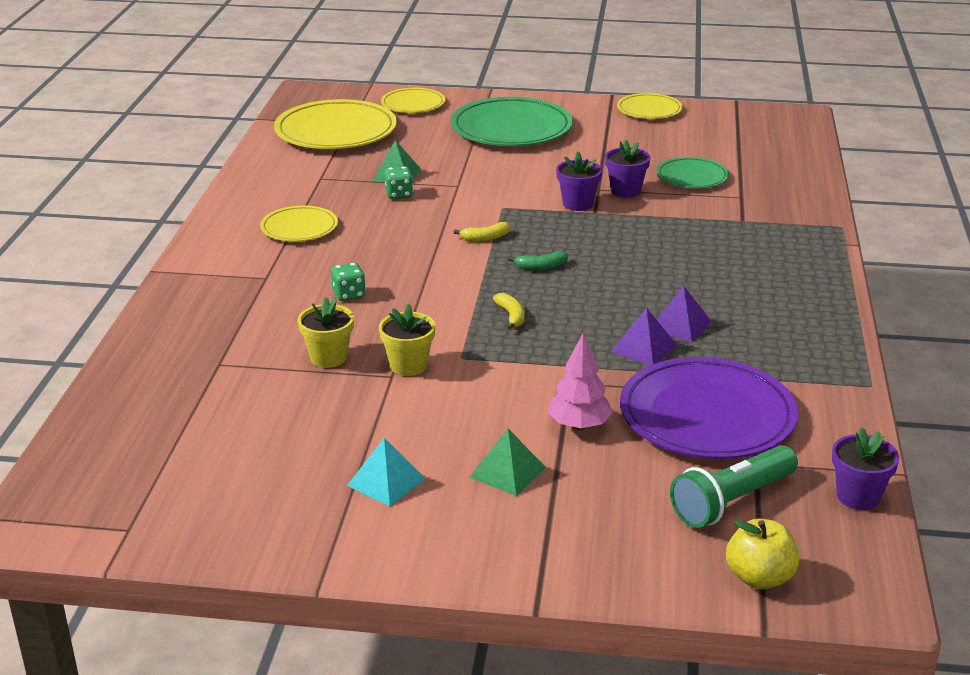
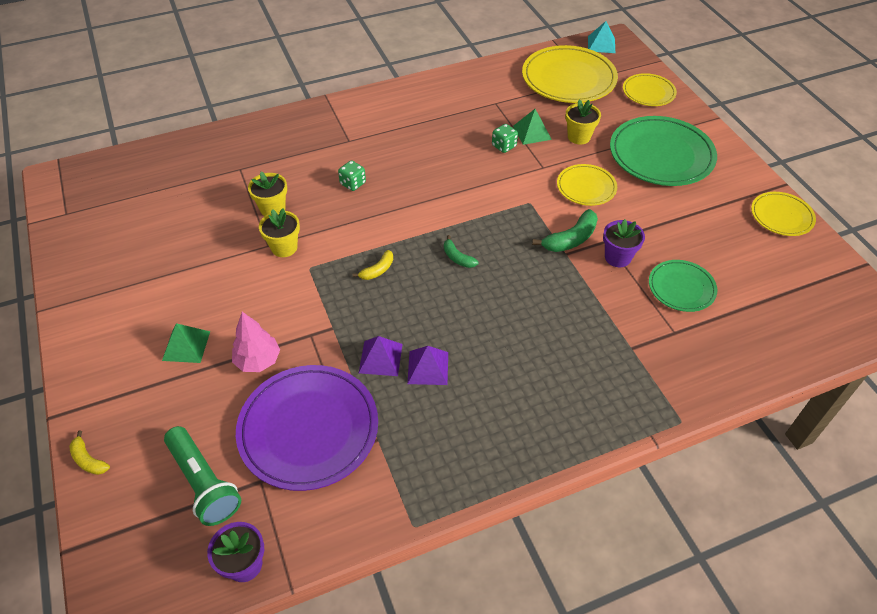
camera: 60 degrees right, 20 degrees up
(299, 228) = (421, 125): yellow plate -> yellow plate (586, 187)
(386, 481) = (151, 293): turquoise pyramid -> turquoise pyramid (601, 44)
(435, 155) = (579, 137): none -> yellow flower pot
(486, 238) = (477, 213): yellow banana -> yellow banana (88, 460)
(578, 204) = (571, 239): purple flower pot -> green banana
(732, 501) = (204, 483): green flashlight -> green flashlight turned 150 degrees counterclockwise
(759, 578) = (118, 530): yellow apple -> none

